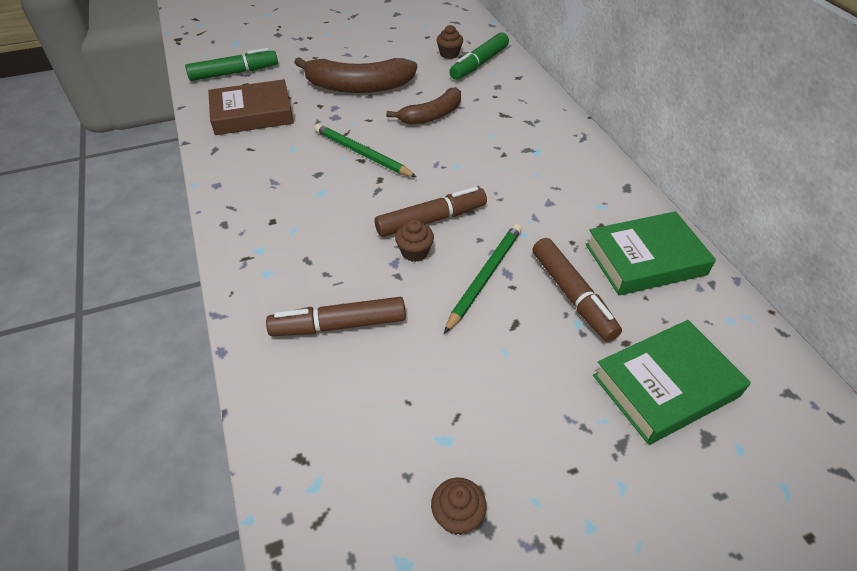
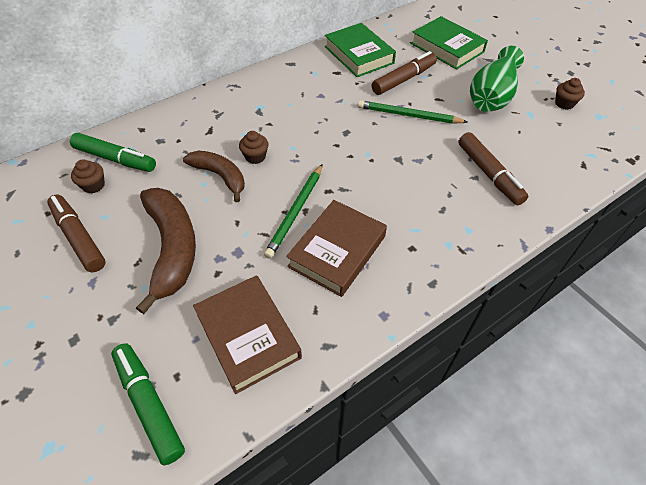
camera: 105 degrees left, 5 degrees up
(300, 171) = (337, 251): none -> brown book
(414, 252) = (403, 152): brown cupcake -> brown cupcake (255, 157)
(431, 220) = (365, 149): brown marker -> brown marker (79, 237)
(507, 400) = (492, 96): none -> green vase

